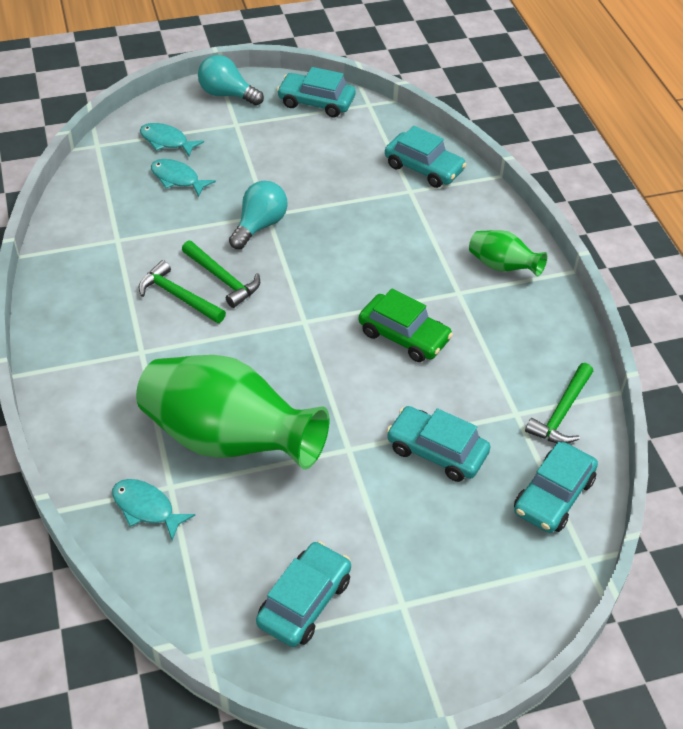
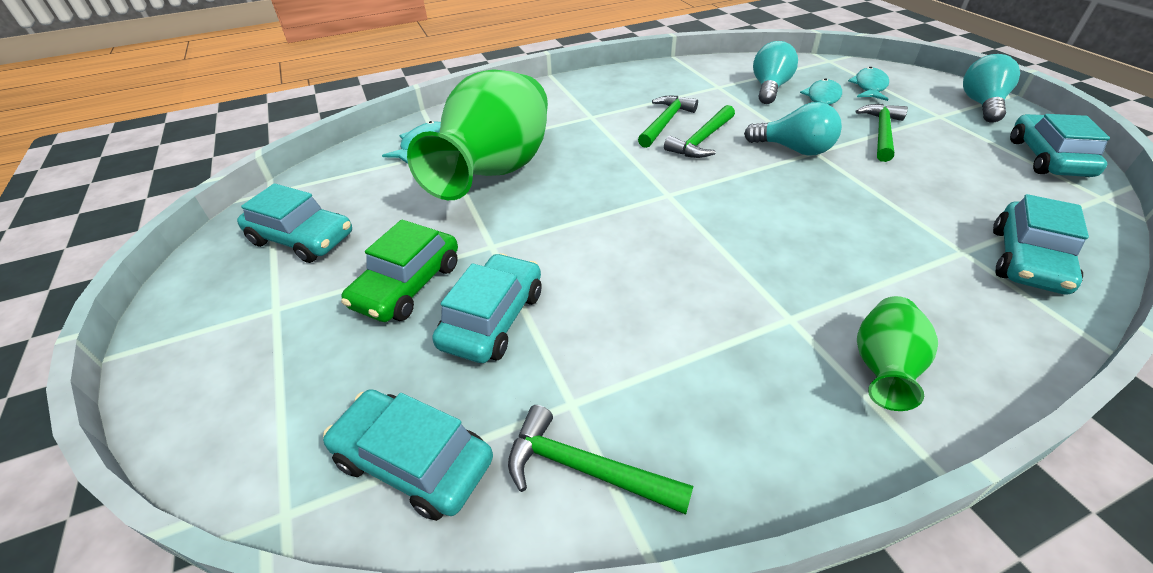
camera: 85 degrees right, 5 degrees down
(139, 205) = (769, 88): none -> turquoise light bulb
(251, 167) = (881, 133): none -> green hammer
(404, 336) = (679, 272): green car -> green car (407, 285)

